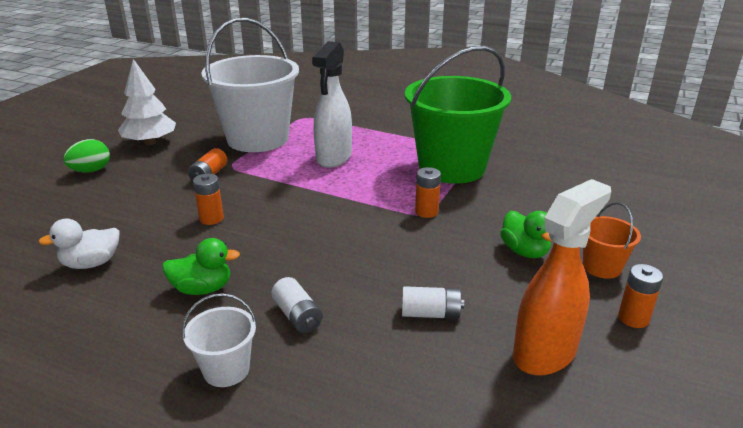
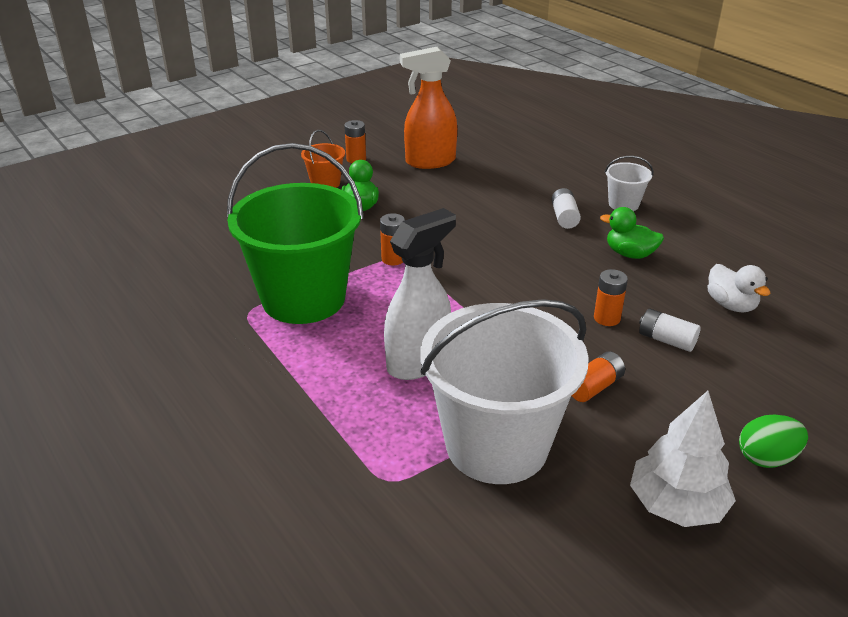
camera: 150 degrees left, 5 degrees up
(91, 263) = (731, 305): white duck -> white duck turned 60 degrees clockwise
(430, 313) = (474, 194): white battery -> white battery (666, 340)

